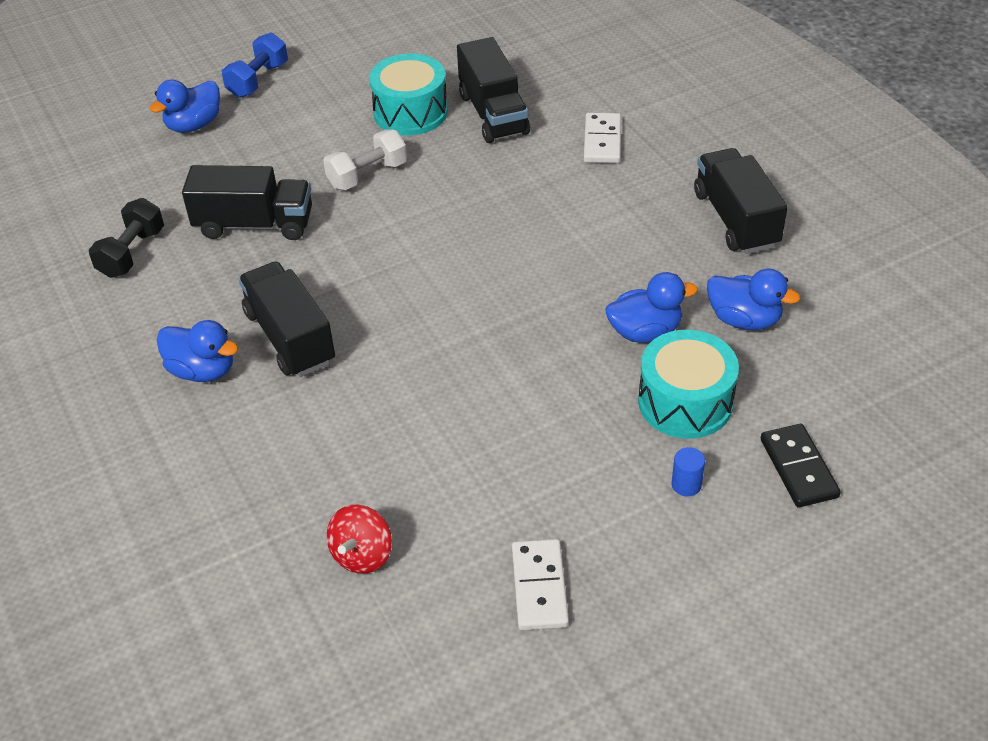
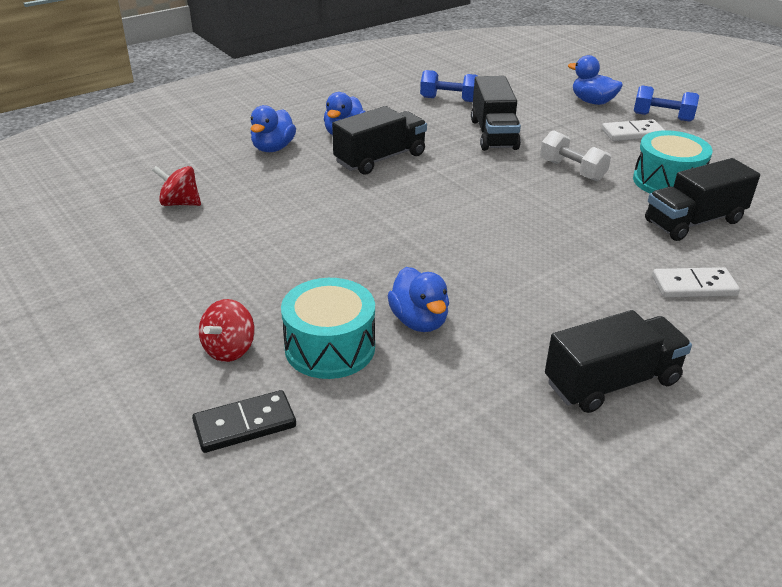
camera: 80 degrees right, 10 degrees down
(132, 253) = (449, 99): black dumbbell -> blue dumbbell
(539, 587) = (136, 276): white domino -> white domino (632, 133)
(686, 485) = (229, 349): blue cylinder -> red spinning top
(744, 320) = (451, 387): blue duck -> blue duck (273, 148)

